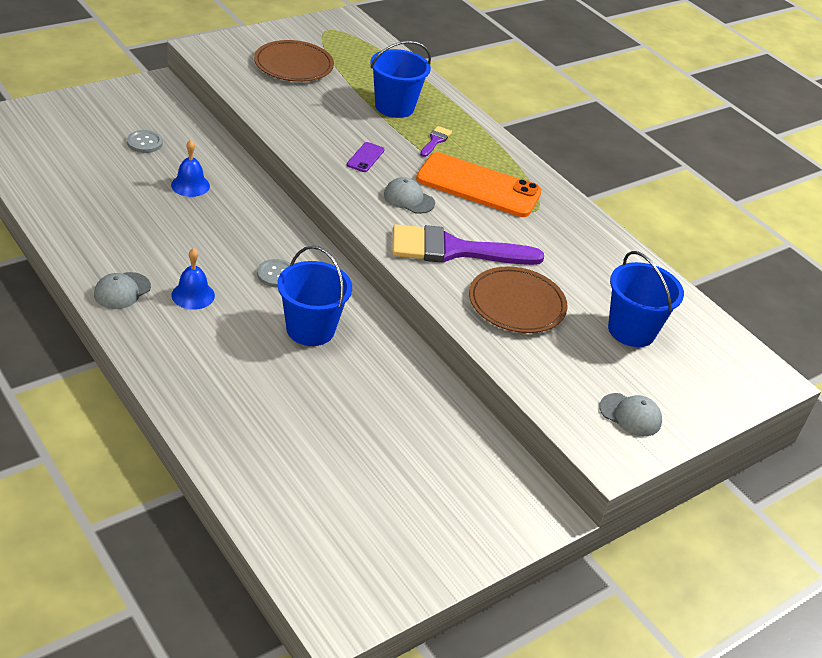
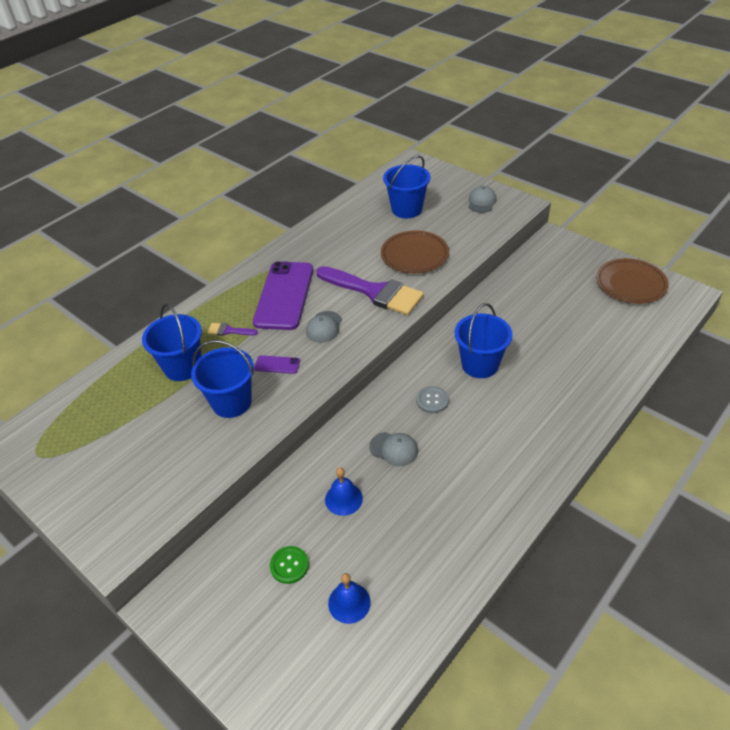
camera: 95 degrees left, 5 degrees up
(122, 291) = (516, 487): grey cap -> grey cap (394, 449)
(144, 143) = (289, 565): grey button -> green button
(193, 295) = (489, 441): blue bell -> blue bell (349, 602)
(293, 65) = (128, 459): brown plate -> brown plate (630, 284)
(328, 123) = (231, 402): none -> blue bucket
(454, 250) = (374, 292): purple brush -> purple brush turned 45 degrees counterclockwise
(478, 186) = (284, 295): orange phone -> purple phone

